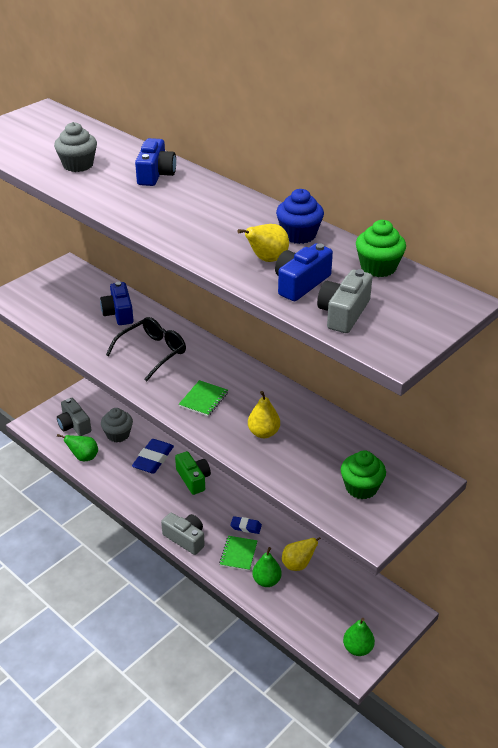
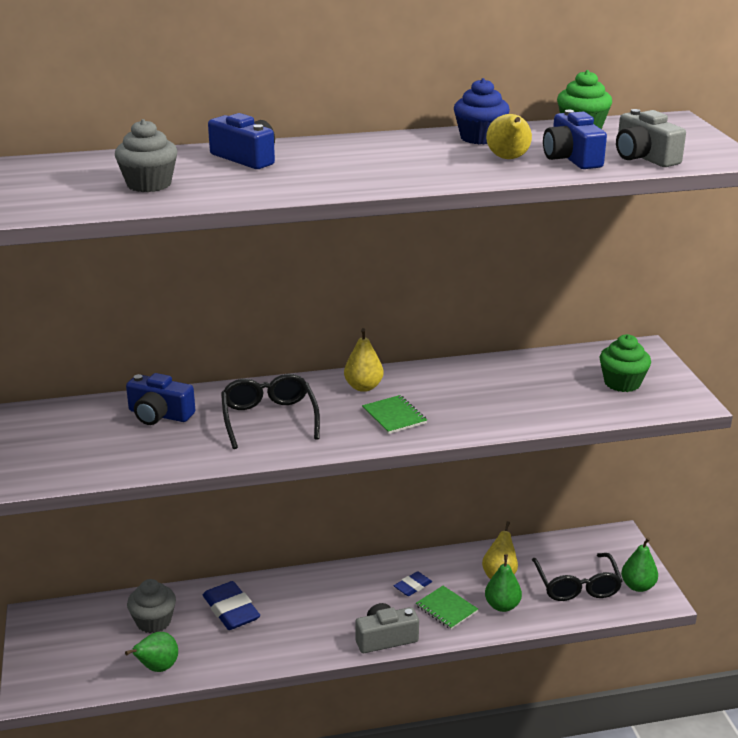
camera: 55 degrees left, 10 degrees down
(74, 425) = (87, 653): grey camera -> none
(193, 479) = (299, 593): green camera -> none
(263, 433) = (489, 402): yellow pear -> yellow pear (363, 387)
(325, 612) = (577, 585): none -> black glasses

